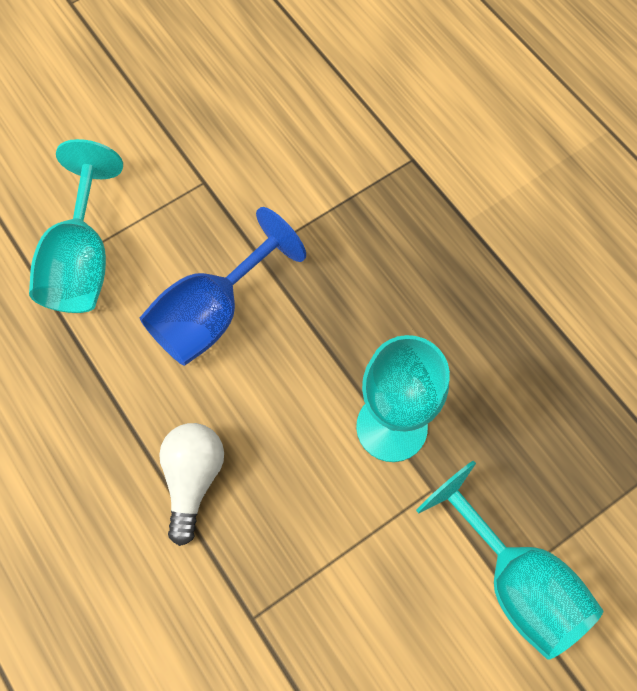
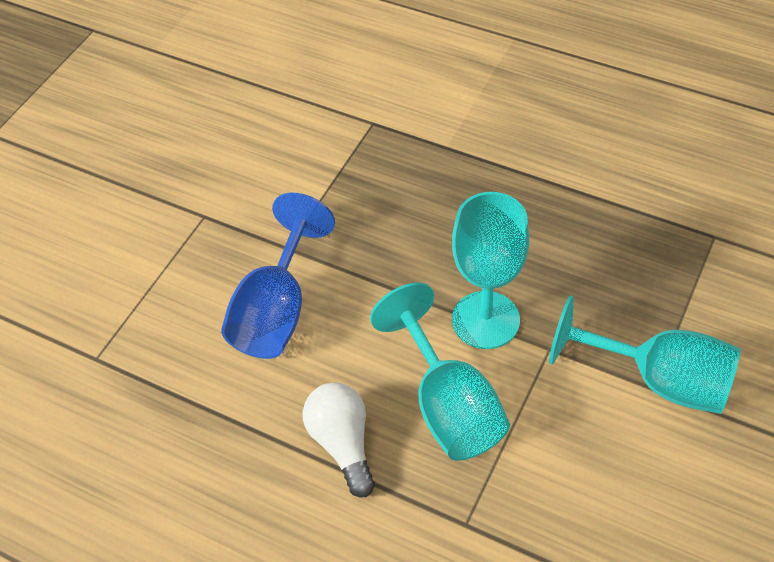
camera: 25 degrees left, 15 degrees down
(82, 261) = (130, 325): turquoise goblet -> turquoise goblet (448, 405)

